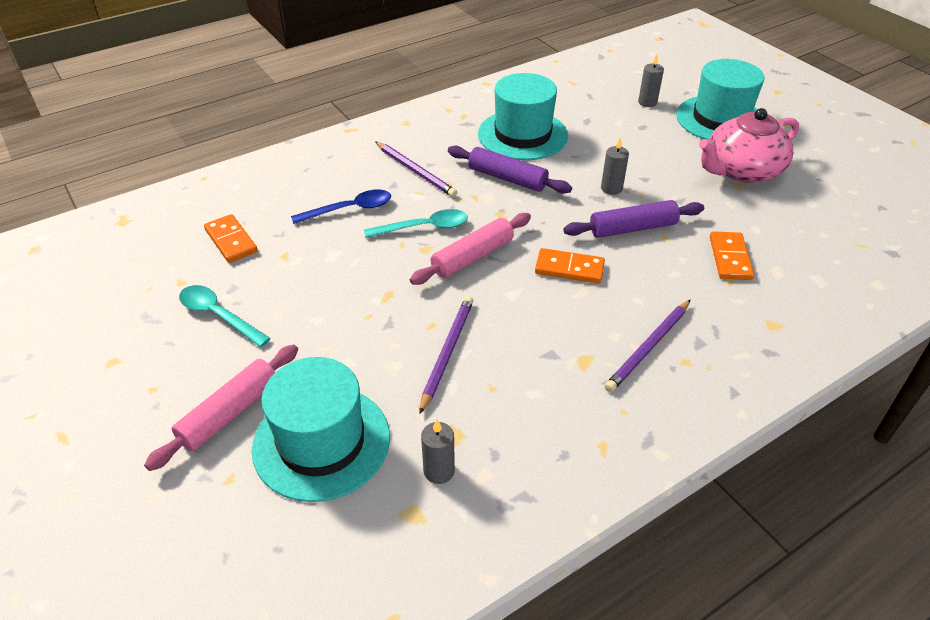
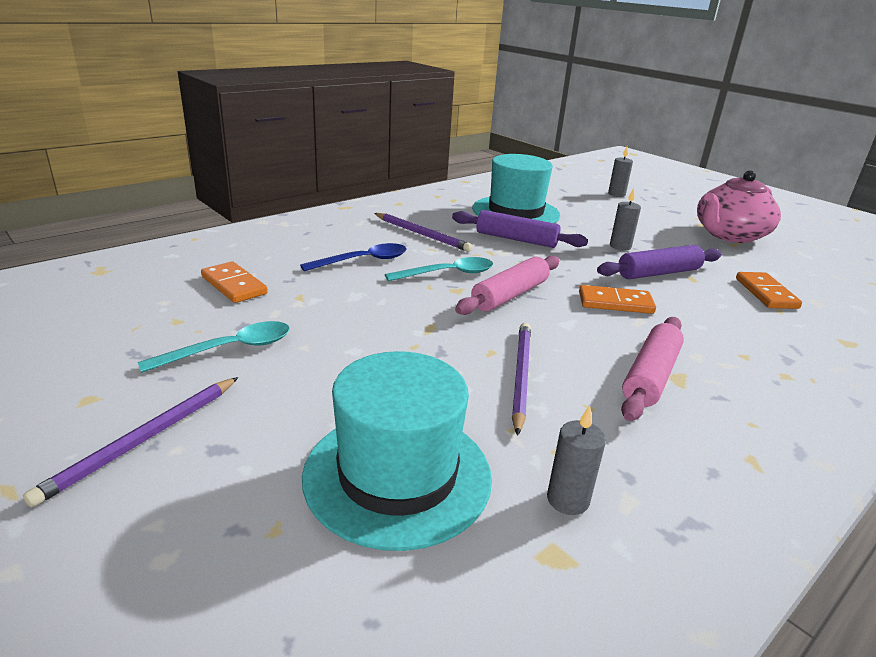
camera: 10 degrees left, 15 degrees down
(219, 315) = (229, 349): turquoise spoon -> turquoise spoon turned 120 degrees clockwise
(230, 413) = (262, 448): pink rolling pin -> pink rolling pin (650, 376)
(648, 347) = (739, 364): purple pencil -> purple pencil (143, 440)
(720, 119) = (686, 204): turquoise hat -> none

